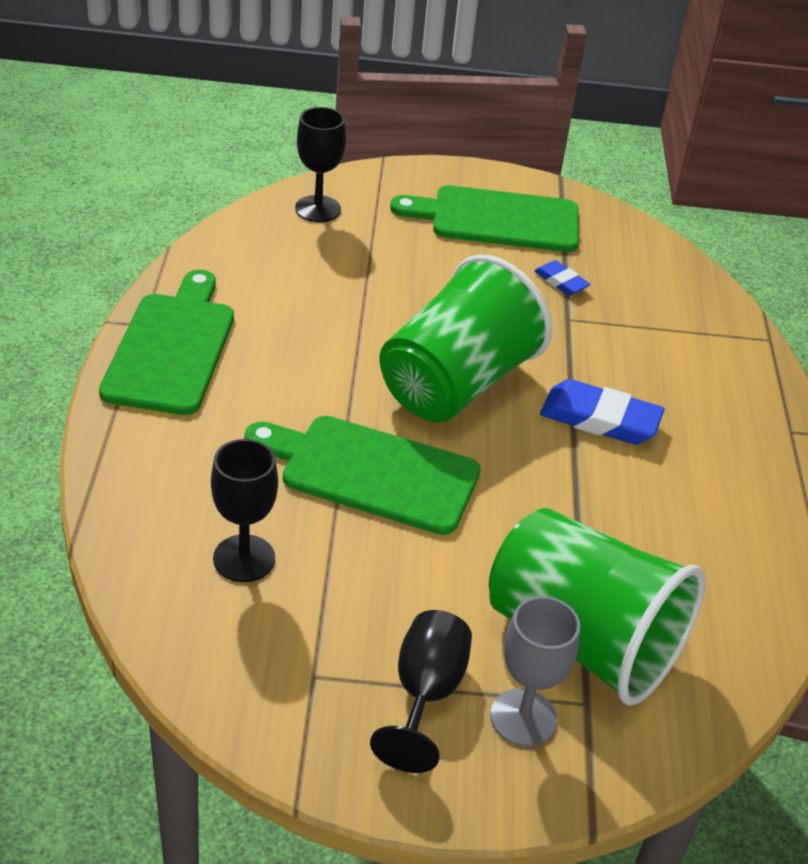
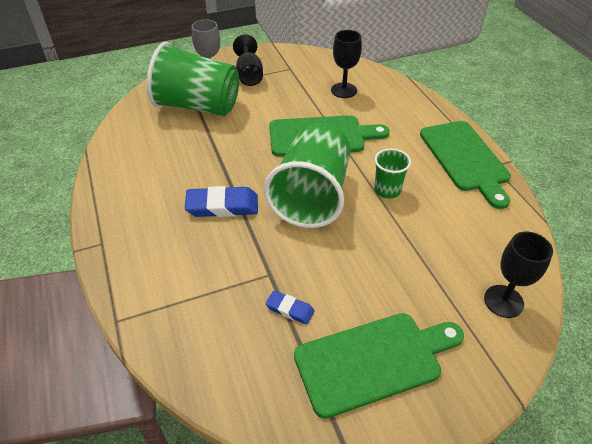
camera: 160 degrees right, 5 degrees up
(338, 351) = (387, 190): none -> green cup

